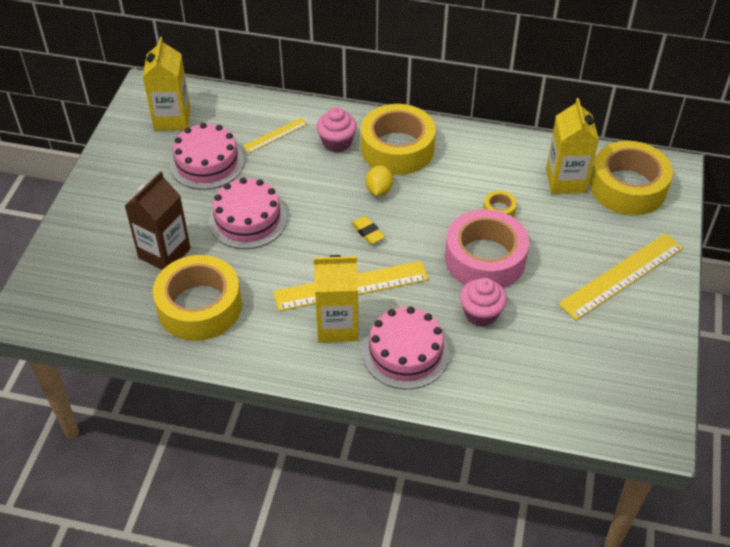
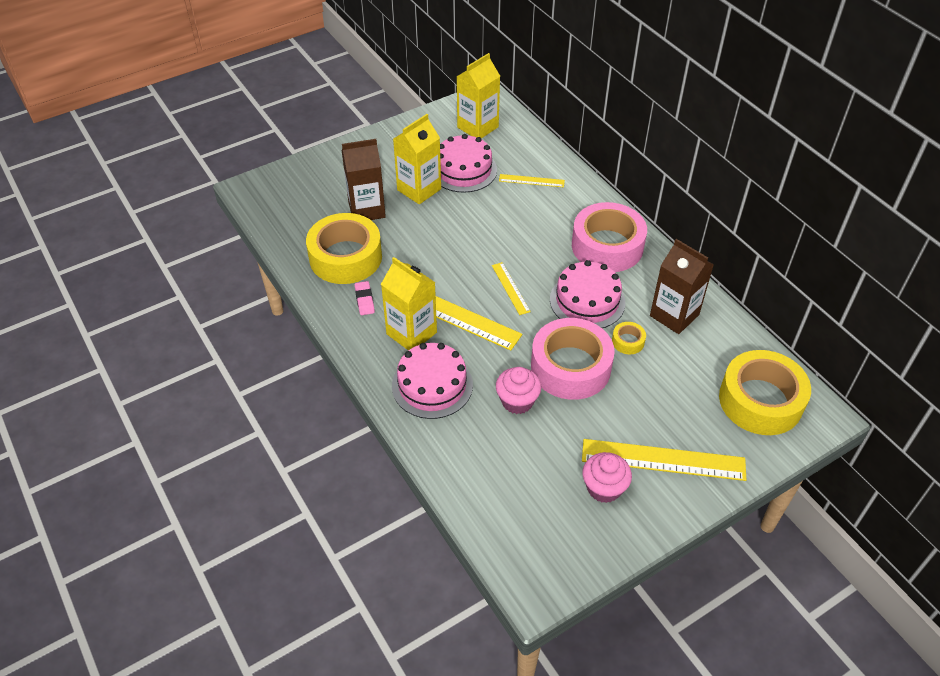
camera: 45 degrees right, 0 degrees up
(248, 219) = (443, 224): pink cake -> pink cake (587, 301)
(264, 329) = (364, 300): none -> pink eraser
(337, 143) = (568, 213): pink cupcake -> pink cupcake (604, 488)
(367, 232) = (510, 288): yellow eraser -> yellow ruler
(379, 190) = (556, 265): yellow lemon -> none
(397, 148) = (607, 246): yellow tape -> pink tape
(505, 167) = (674, 315): none -> brown carton
(565, 181) = (711, 359): yellow carton -> yellow carton (419, 189)

